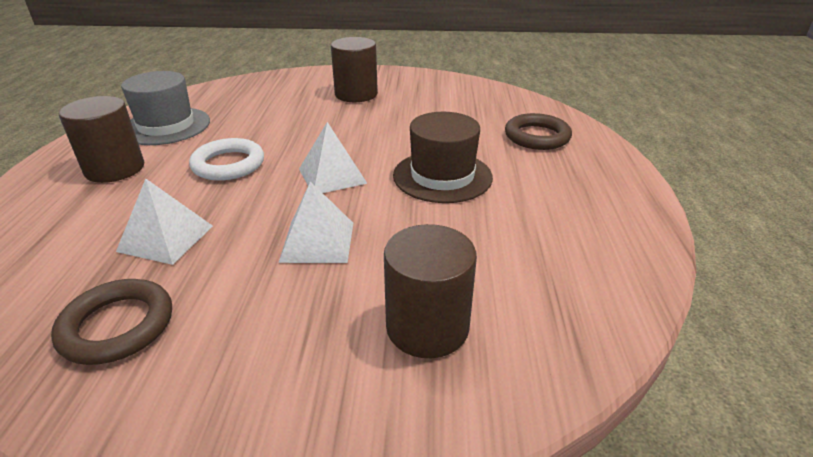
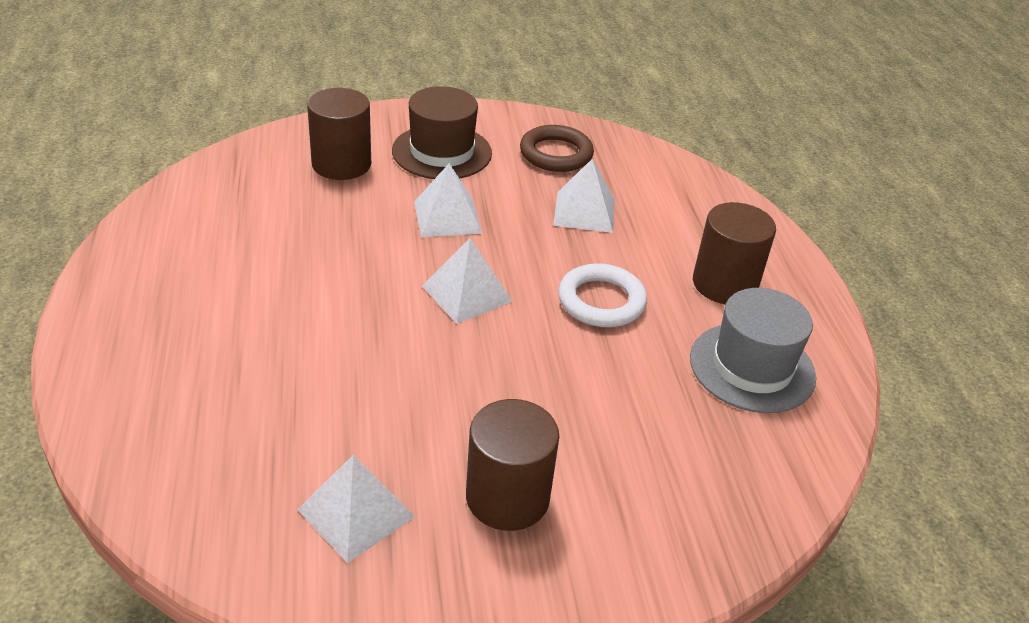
camera: 165 degrees right, 5 degrees up
(432, 95) = (356, 513): none -> white pyramid
(442, 176) = (332, 303): brown hat -> brown hat (442, 152)
(537, 136) = (183, 394): brown ring -> none

